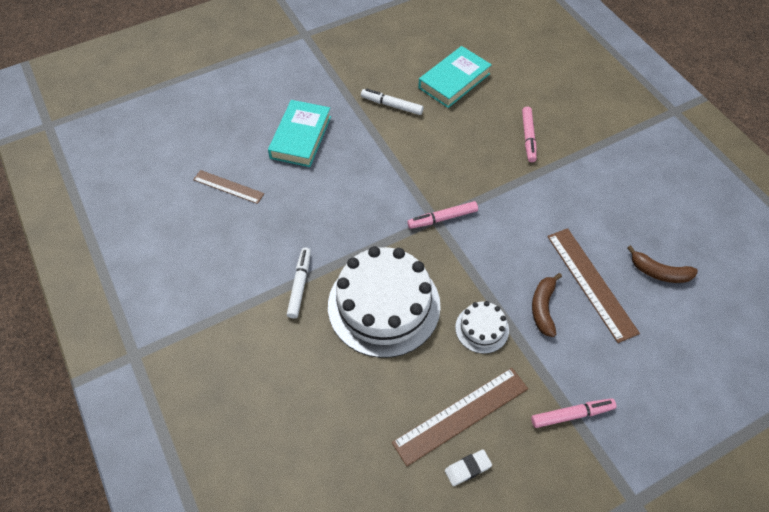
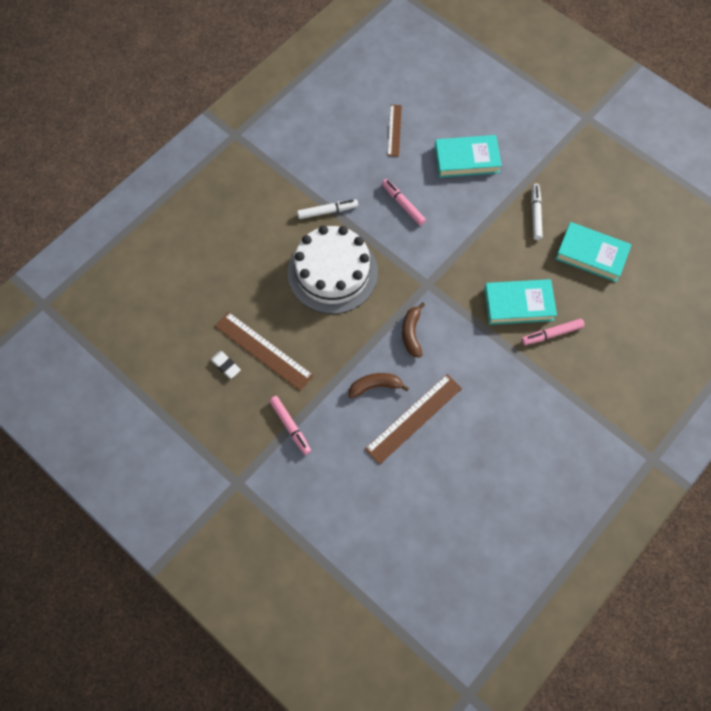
camera: 70 degrees right, 10 degrees up
(442, 218) = (430, 289): pink marker -> pink marker (403, 204)
(482, 328) = (339, 346): white cake -> none
(487, 151) = (518, 304): none -> turquoise book
(659, 272) = (447, 471): brown banana -> brown banana (411, 333)

